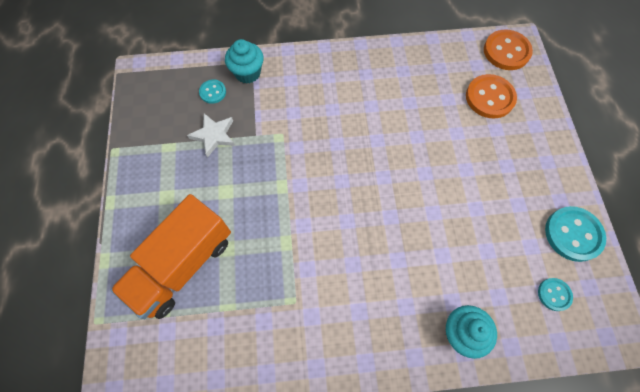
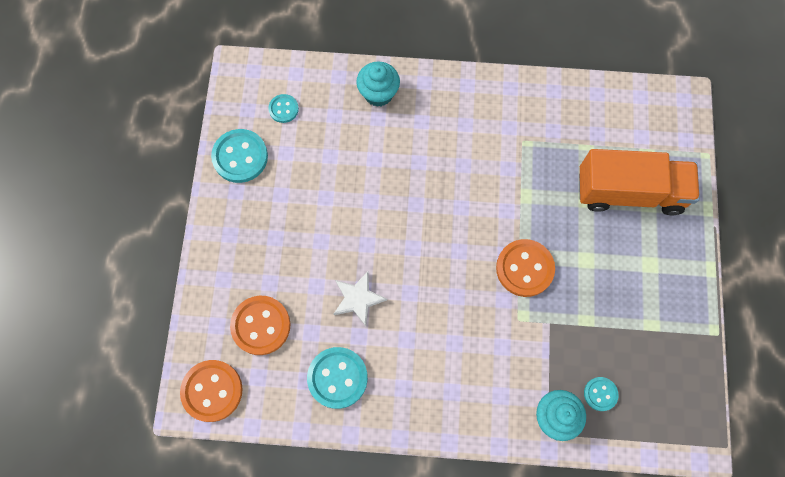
camera: 170 degrees left, 5 degrees up
(183, 264) = (629, 192): orange truck -> orange truck turned 45 degrees clockwise
(214, 135) = (598, 331): white star -> white star (358, 299)
(281, 175) = (524, 268): none -> orange button
(417, 73) = (337, 378): none -> turquoise button

